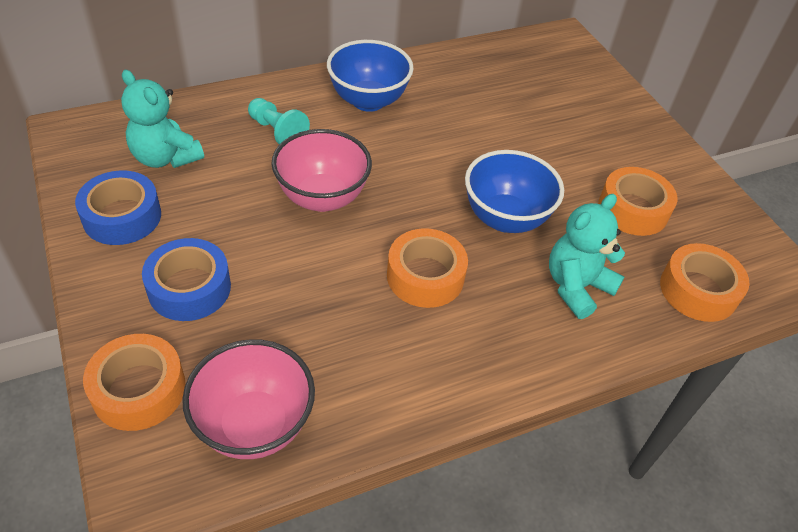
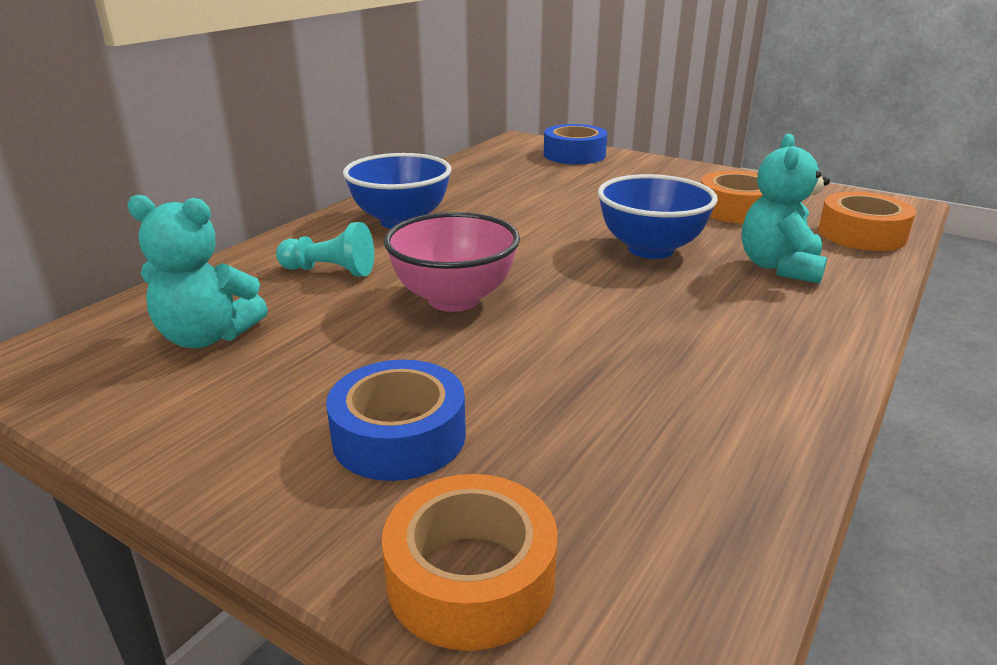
camera: 30 degrees left, 20 degrees down
(122, 216) = (209, 411): blue tape -> blue tape (574, 155)
(254, 425) = (674, 525): pink bowl -> none
(425, 276) = (647, 313): orange tape -> none

